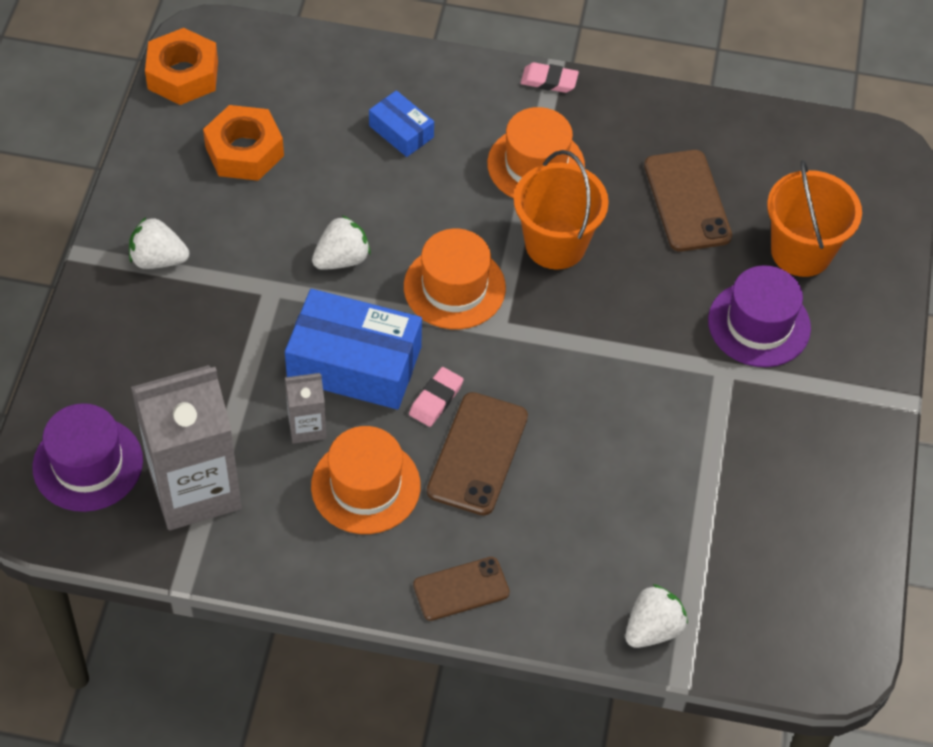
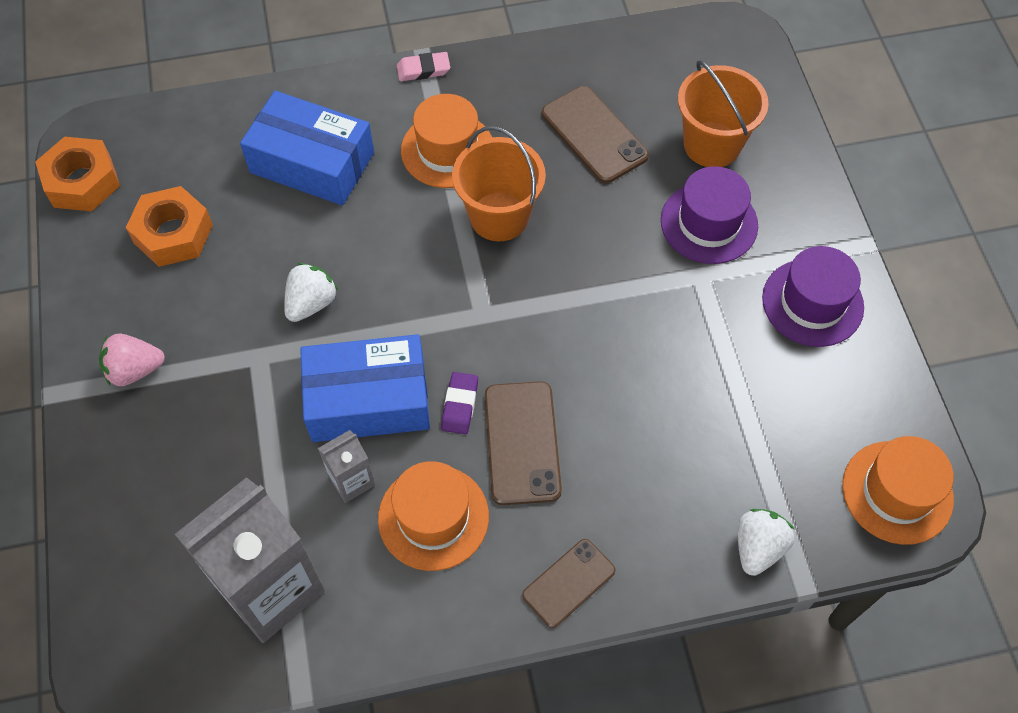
camera: 20 degrees left, 5 degrees up
(88, 464) = (152, 607): purple hat -> purple hat (812, 302)
(158, 259) = (134, 370): white strawberry -> pink strawberry
(401, 131) = (312, 163): blue box -> blue box, size x1.94
(436, 399) = (460, 405): pink eraser -> purple eraser
(454, 287) = (427, 291): orange hat -> orange hat (897, 492)

